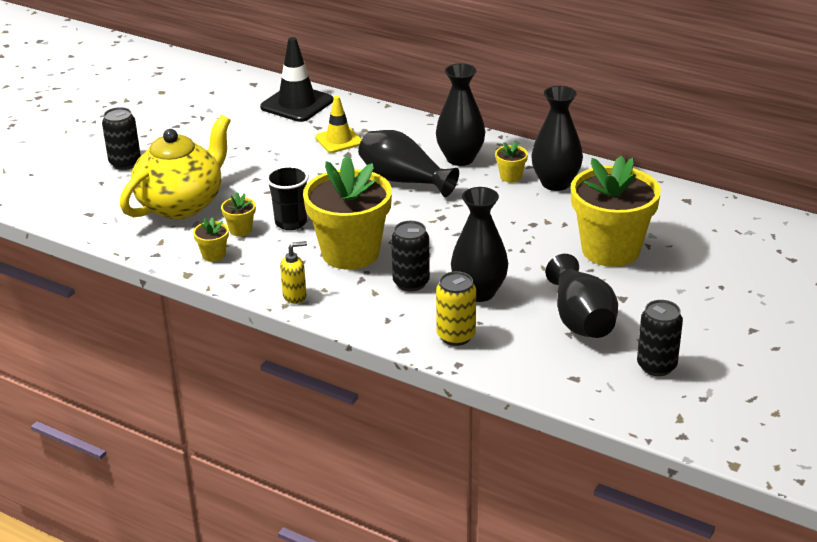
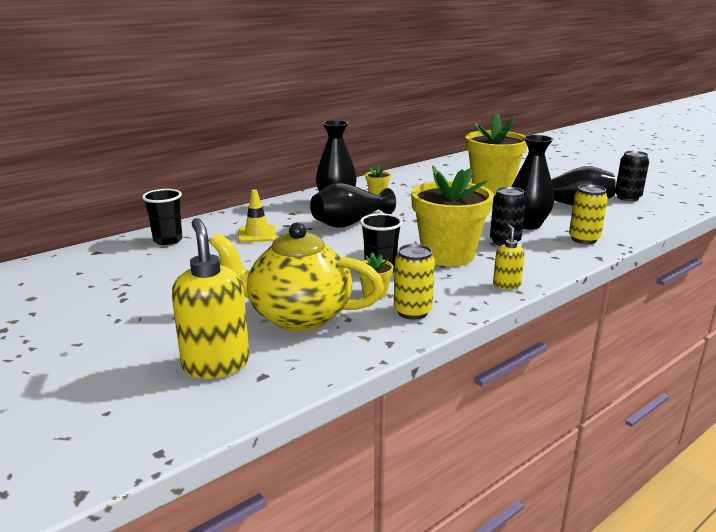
camera: 70 degrees left, 10 degrees down
(97, 192) = (216, 364): none -> yellow soap dispenser
(125, 163) = (167, 338): black can -> none
(181, 204) = (298, 316): yellow teapot -> yellow teapot turned 45 degrees counterclockwise
(213, 255) = (412, 312): yellow flower pot -> yellow can
(297, 104) = (168, 240): black traffic cone -> black cup
(555, 183) = (398, 186): black vase -> none

